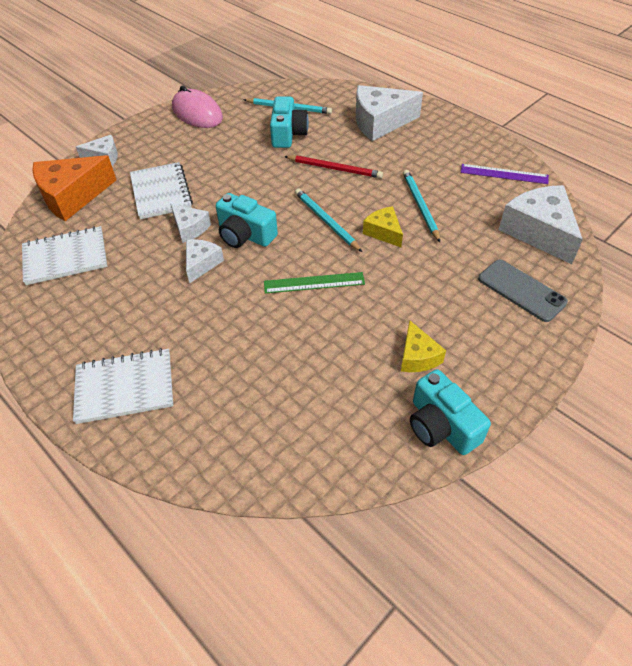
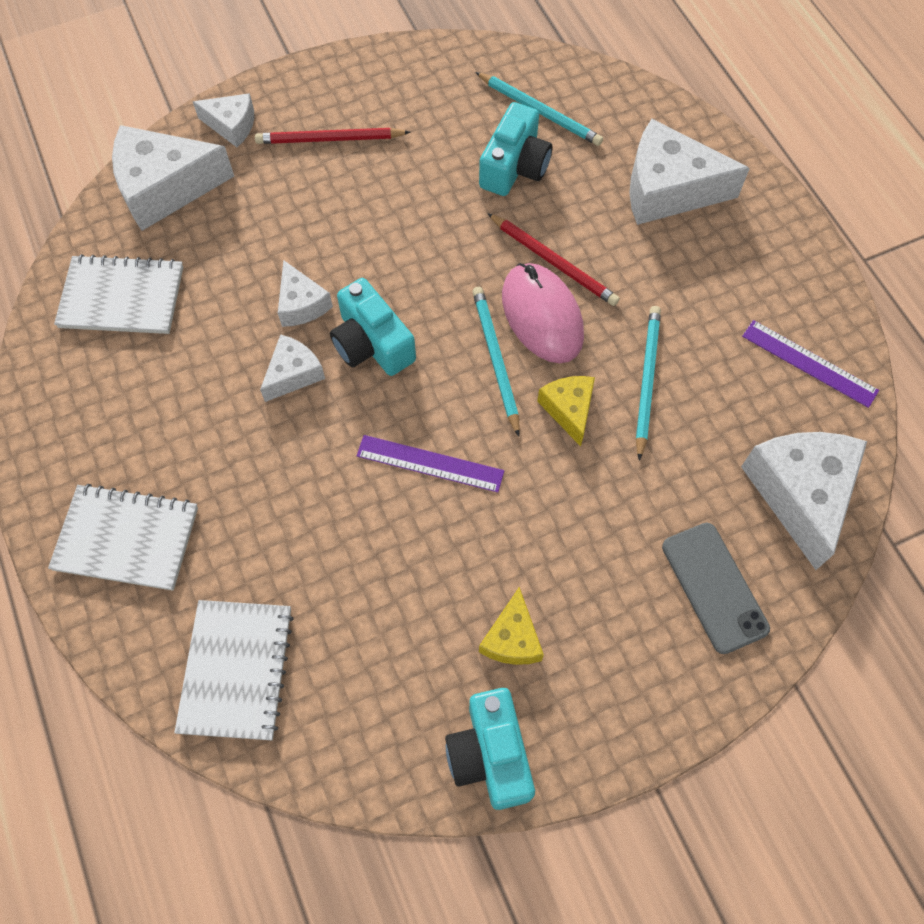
camera: 20 degrees right, 15 degrees up
(72, 196) = (165, 188): orange cheese -> white cheese
(161, 192) = (286, 222): white notebook -> white notebook (236, 670)
(170, 149) = (329, 139): none -> red pencil
(197, 113) = (396, 78): pink mouse -> pink mouse (542, 316)
(314, 283) = (430, 463): green ruler -> purple ruler

